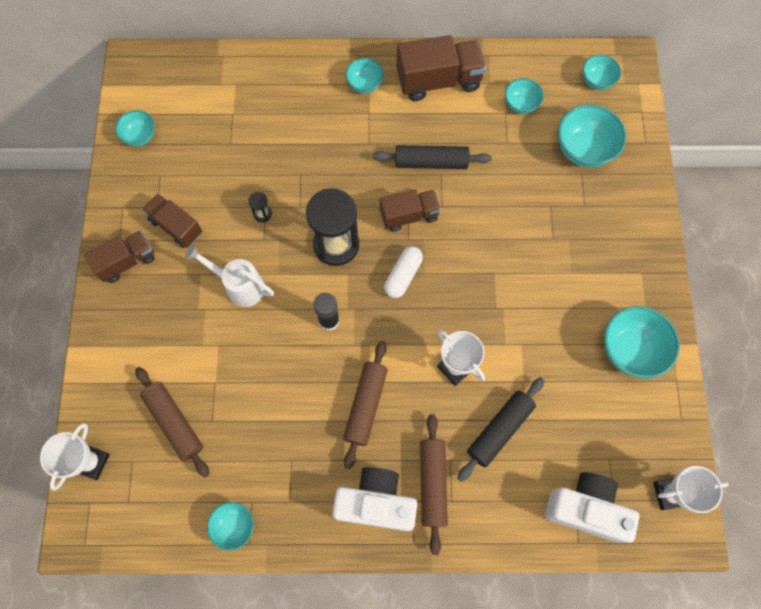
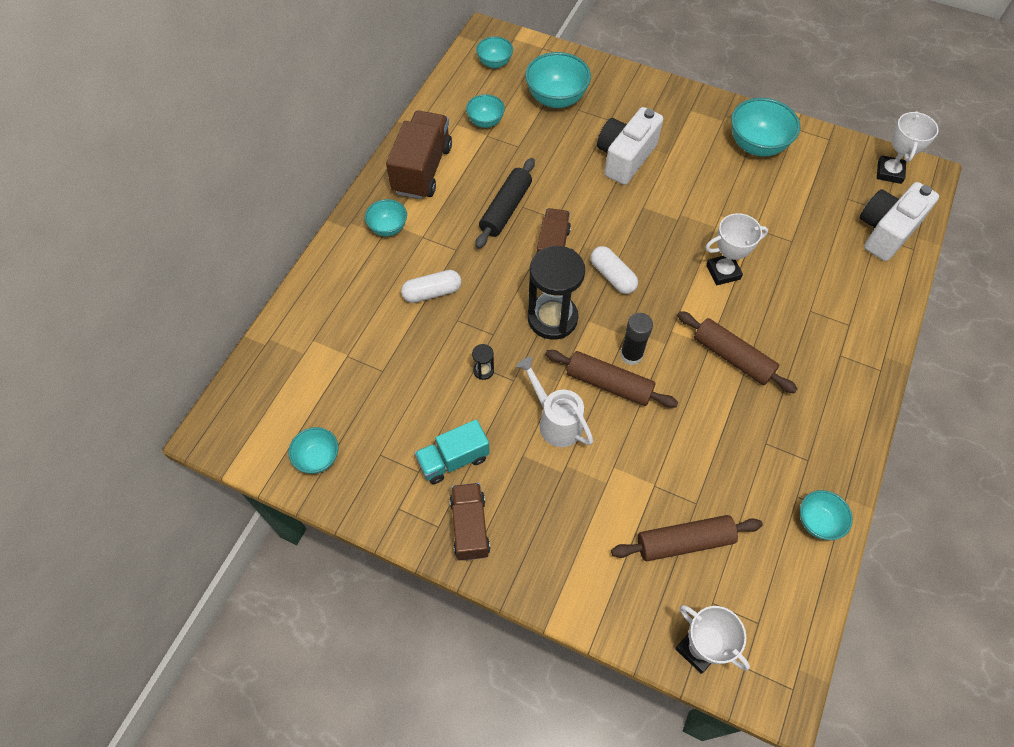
camera: 65 degrees left, 10 degrees down
(176, 226) = (453, 459): brown truck -> turquoise truck
(240, 286) = (556, 421): white watering can -> white watering can turned 90 degrees clockwise
(317, 145) = (432, 292): none -> white capsule
(376, 502) = (832, 385): white camera -> white camera (625, 158)
(432, 483) = (828, 333): brown rolling pin -> brown rolling pin (609, 384)
(499, 430) = (795, 263): black rolling pin -> none

